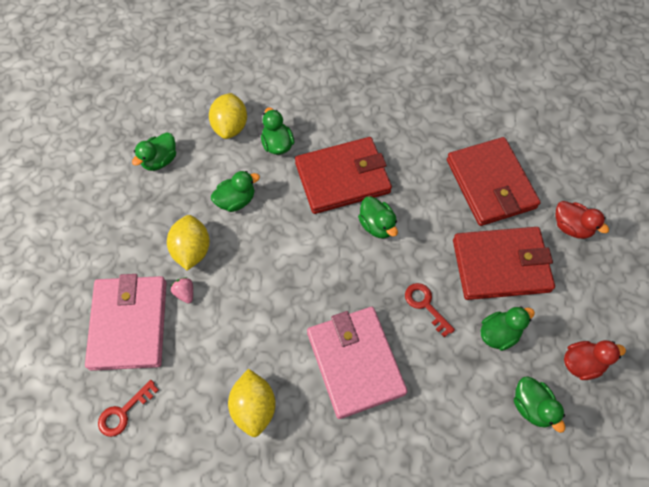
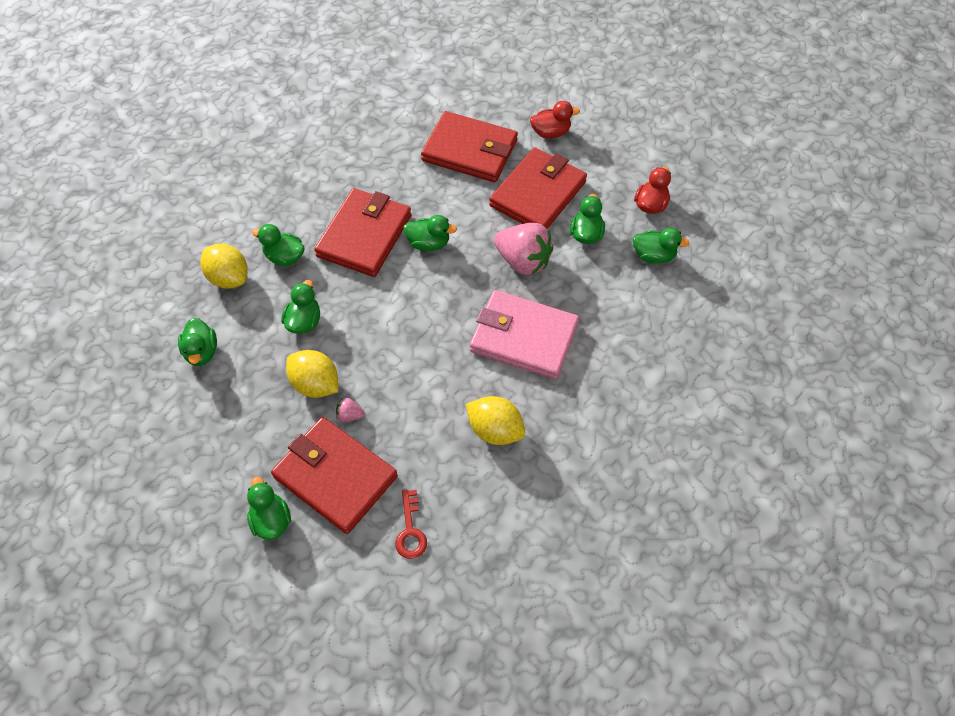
camera: 50 degrees left, 5 degrees down
(66, 310) = (271, 520): none -> green duck
(129, 324) = (335, 477): pink wallet -> red wallet
(425, 305) = (523, 261): red key -> pink strawberry

